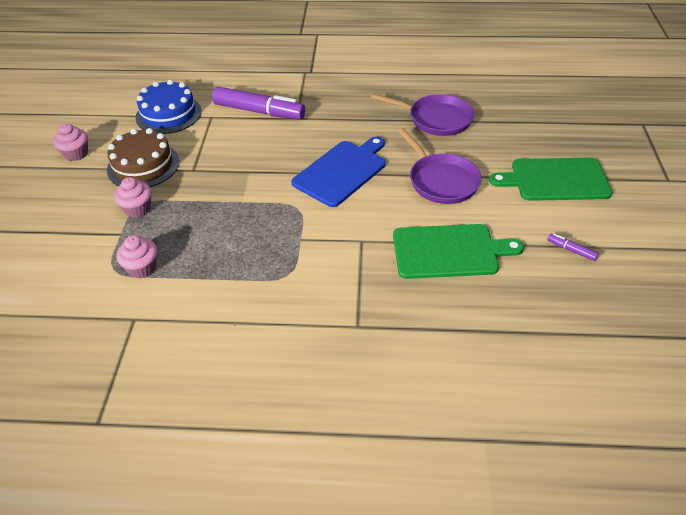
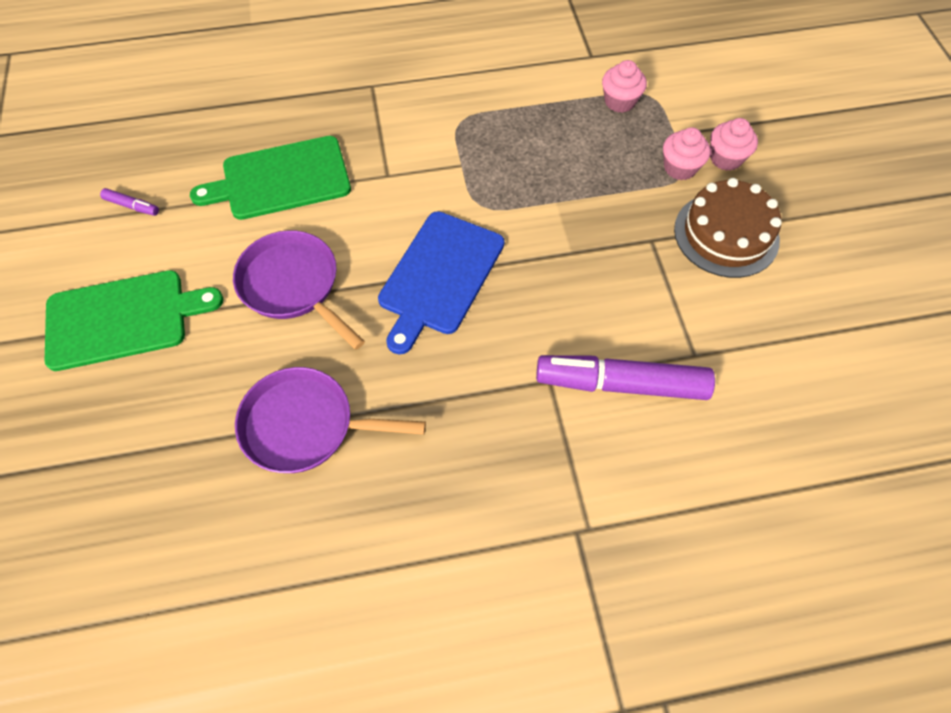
camera: 165 degrees right, 15 degrees up
(76, 154) = (837, 237): pink cupcake -> pink cupcake (726, 158)
(168, 114) = (769, 346): blue cake -> none

